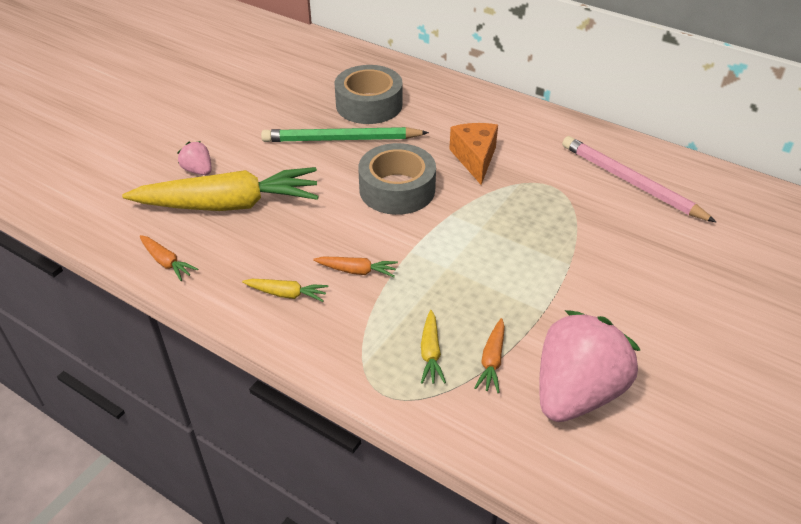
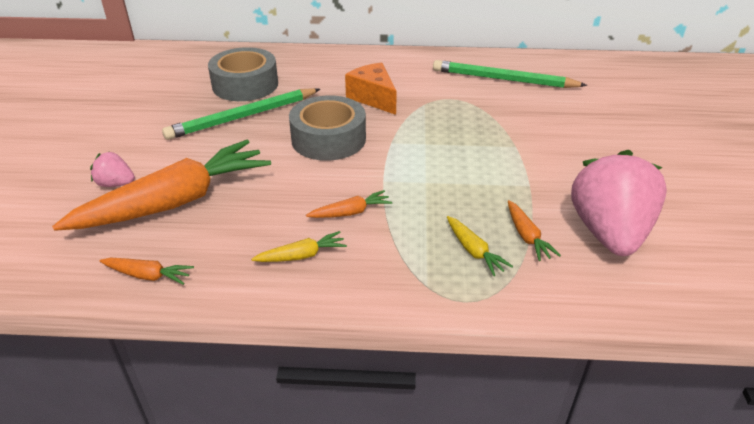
camera: 30 degrees left, 5 degrees down
(228, 205) = (174, 202): yellow carrot -> orange carrot
(631, 182) = (503, 79): pink pencil -> green pencil

